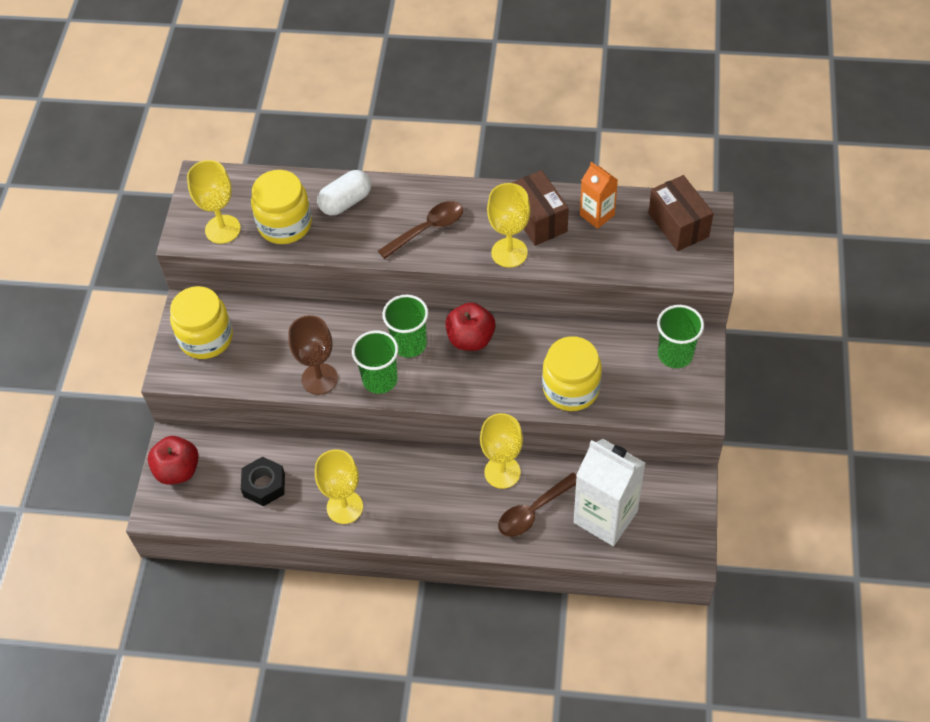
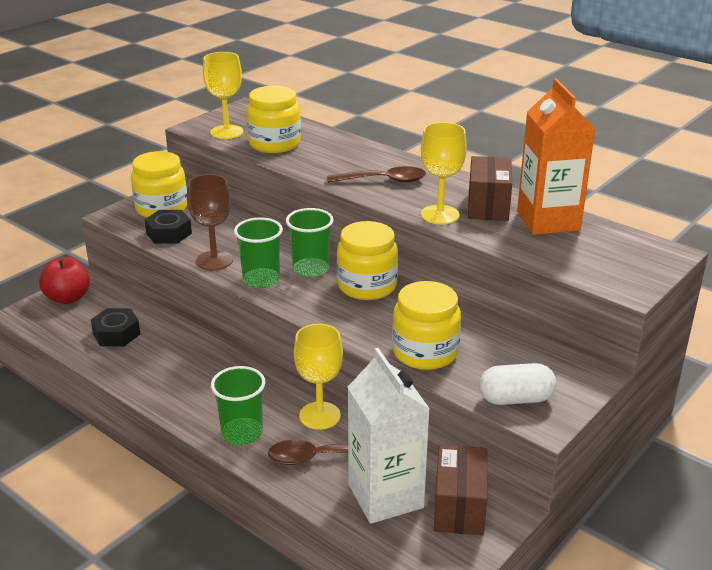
camera: 30 degrees right, 25 degrees down
(246, 367) = (169, 233): none -> black nut
(345, 507) = (159, 376): yellow goblet -> none
(346, 202) = (335, 148): white capsule -> white capsule (516, 399)
(470, 339) = (367, 286): red apple -> yellow jar
(597, 215) = (548, 221): orange carton -> orange carton, size x1.82
(675, 354) = (557, 372): green cup -> green cup (242, 433)
(678, 225) = (626, 252): brown box -> brown box (459, 507)

